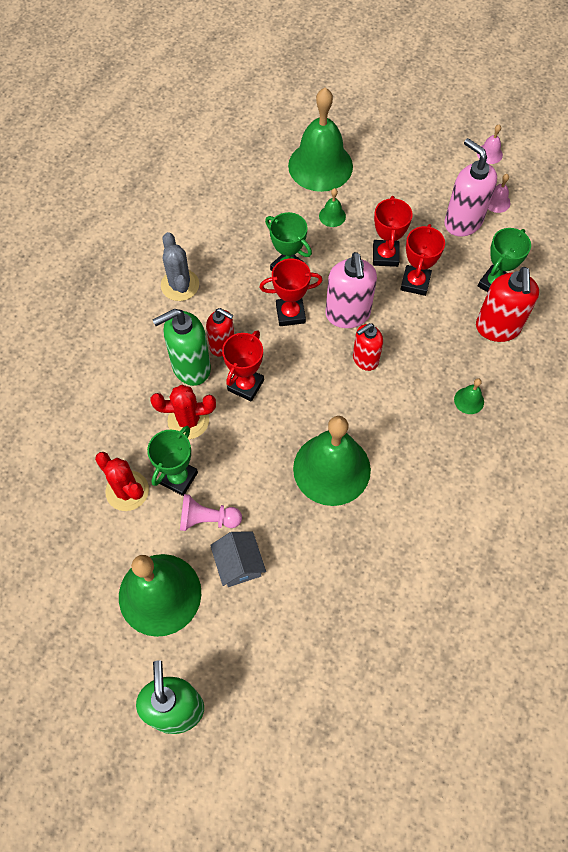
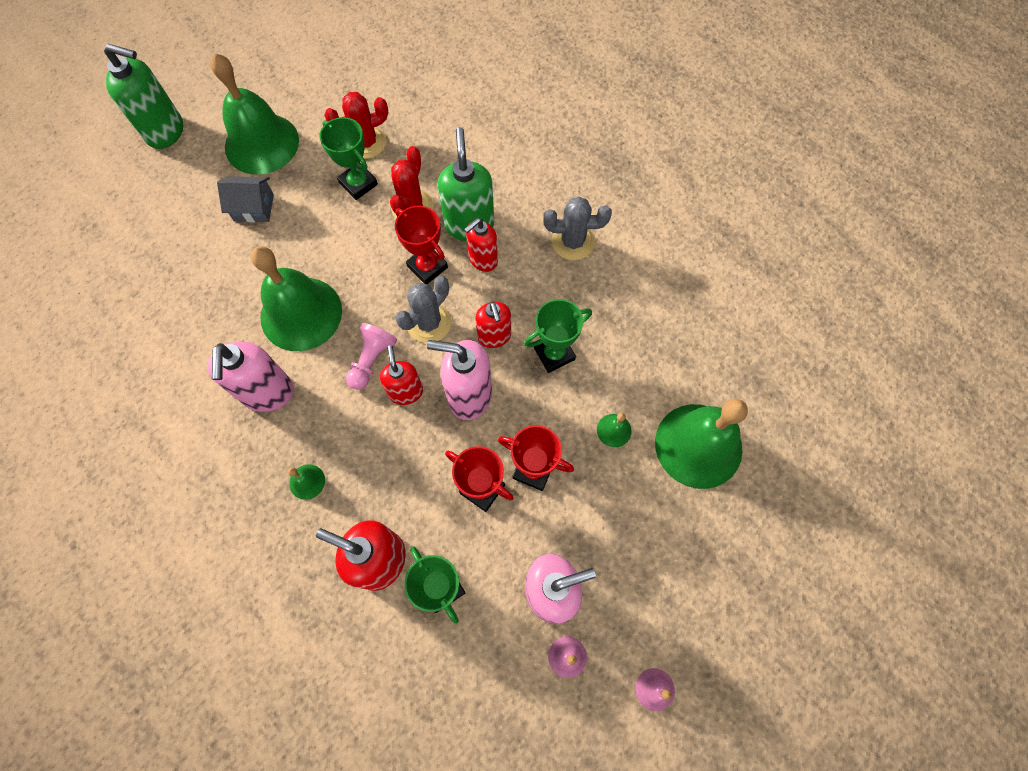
camera: 110 degrees right, 5 degrees up
(207, 519) = (307, 195): pink pawn -> pink pawn (372, 360)
(290, 314) = (494, 336): red trophy -> red soap dispenser
(298, 365) = (429, 323): none -> grey cactus
(414, 462) = (268, 393): none -> pink soap dispenser

